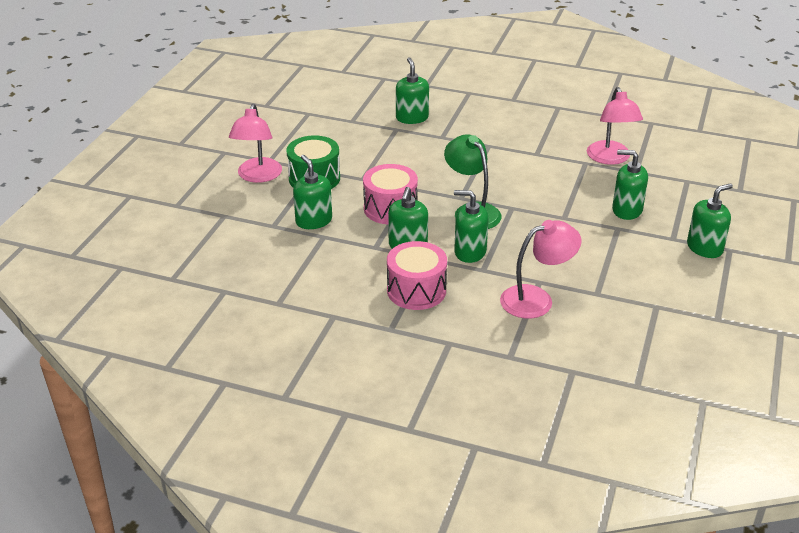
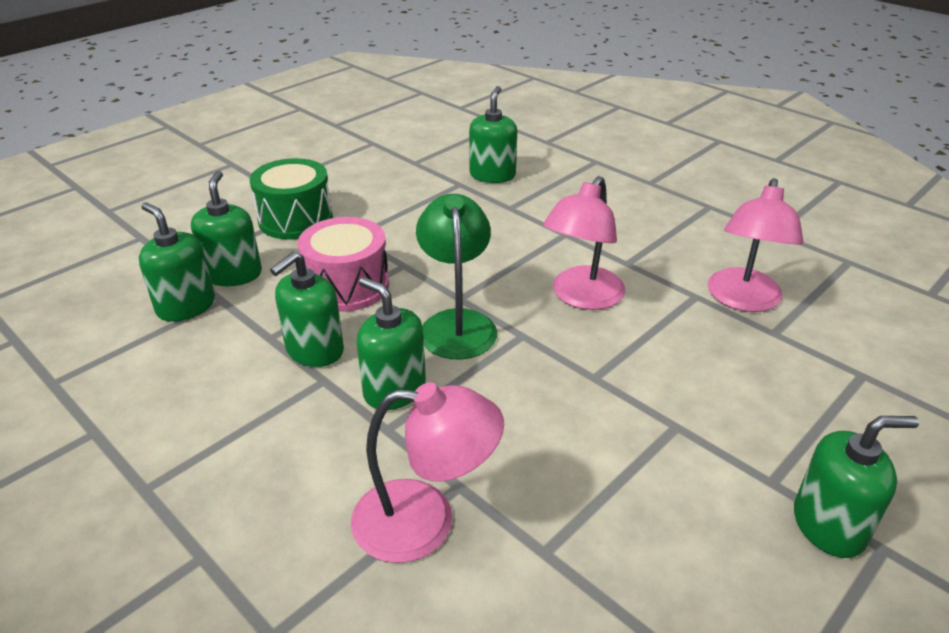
camera: 25 degrees right, 0 degrees up
(258, 176) = (234, 200): pink lamp -> pink lamp (581, 297)
(416, 290) = (252, 430): pink drum -> none
(626, 210) = (715, 397): green soap dispenser -> green soap dispenser (186, 306)

